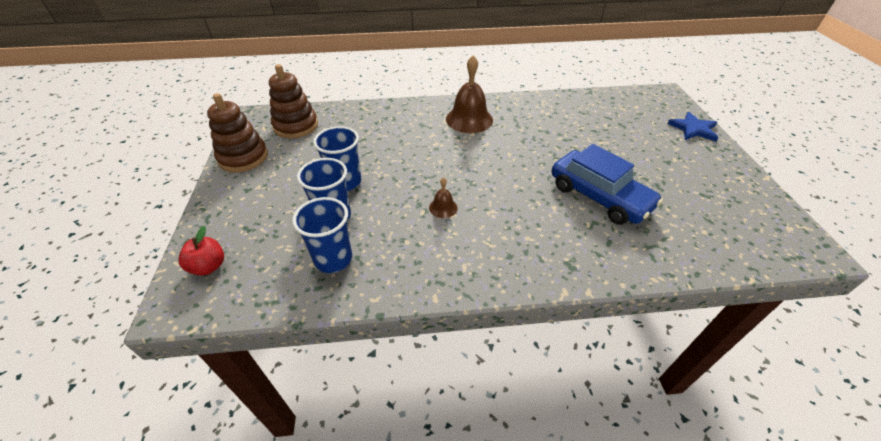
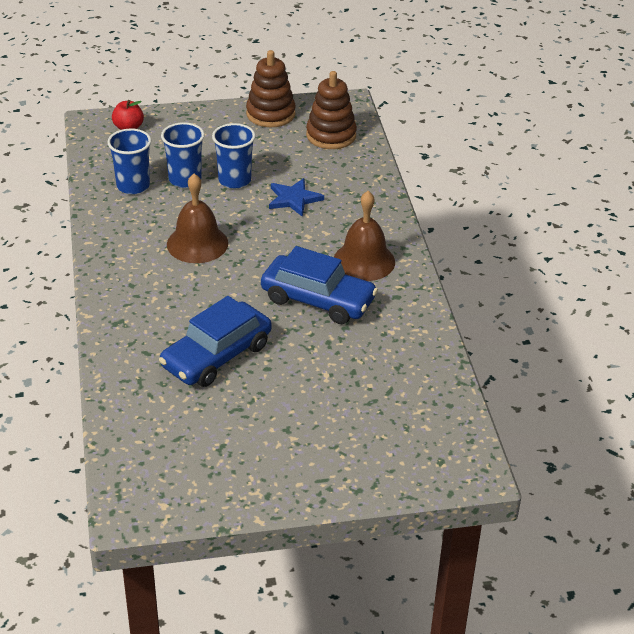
camera: 85 degrees right, 5 degrees down
(443, 207) = (197, 243): brown bell -> brown bell, size x2.09
(517, 142) = (318, 300): none -> blue car
(693, 129) = (370, 476): blue star -> blue star (294, 199)

